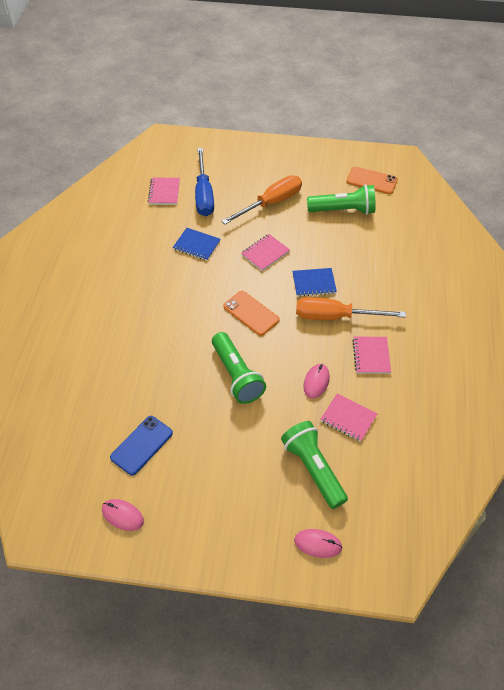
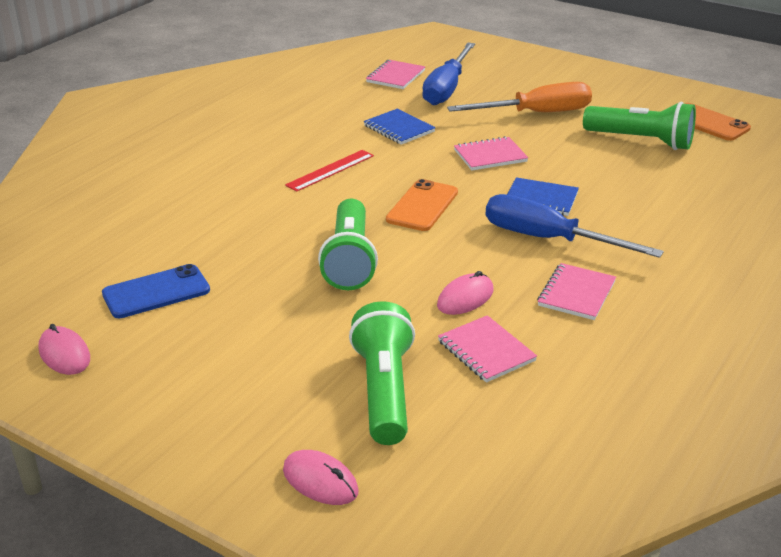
camera: 25 degrees right, 20 degrees down
(178, 300) = (330, 170): none -> red ruler
(251, 313) = (422, 206): orange phone -> orange phone turned 45 degrees clockwise
(335, 317) = (548, 239): orange screwdriver -> blue screwdriver

